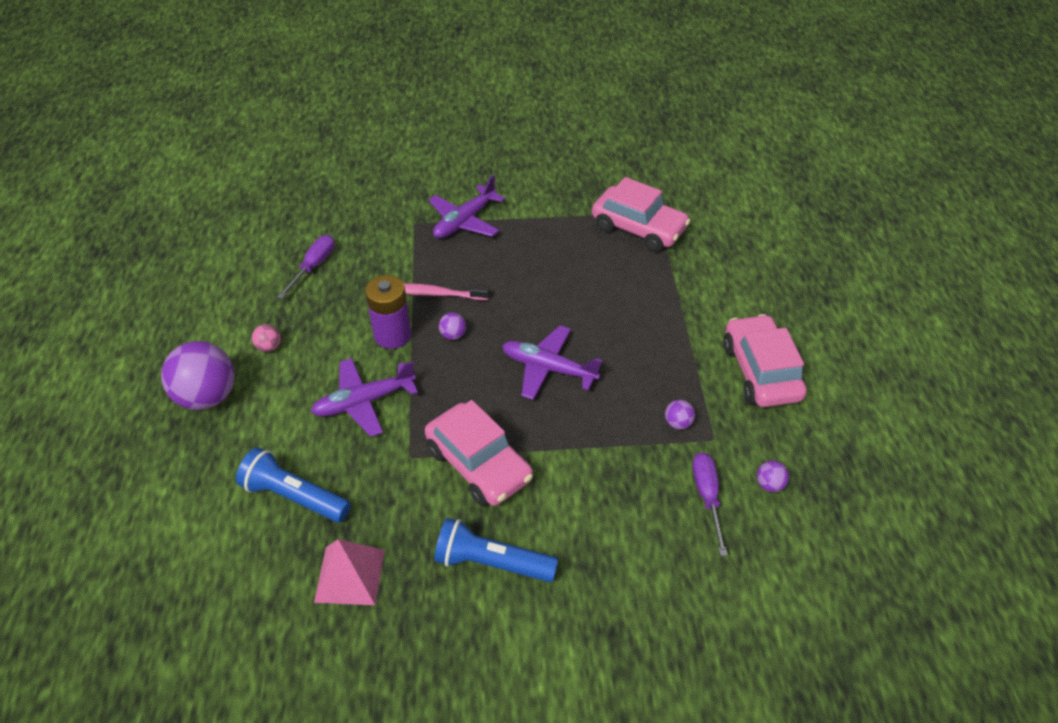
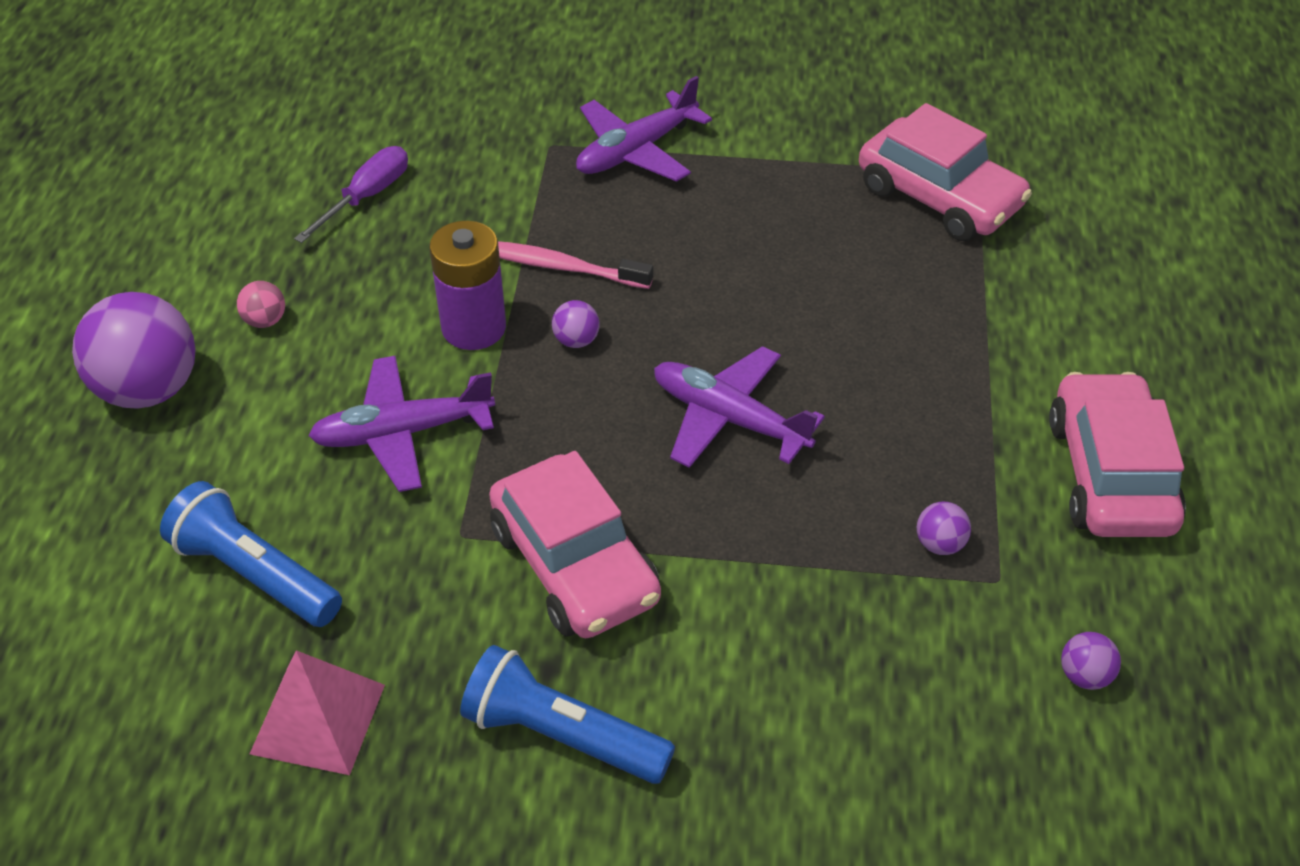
camera: 10 degrees right, 0 degrees up
(707, 497) = (966, 680): purple screwdriver -> none

